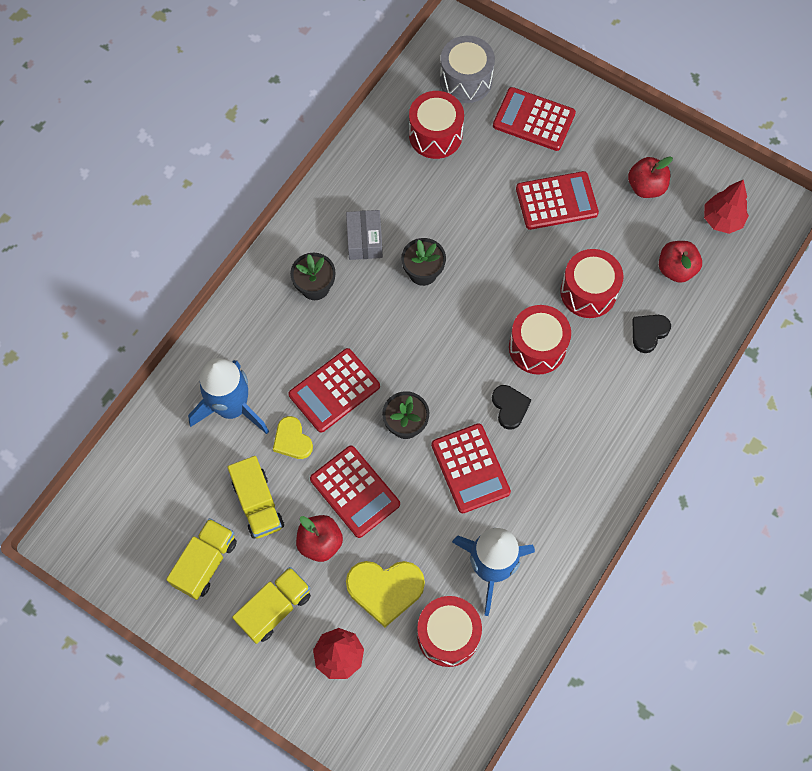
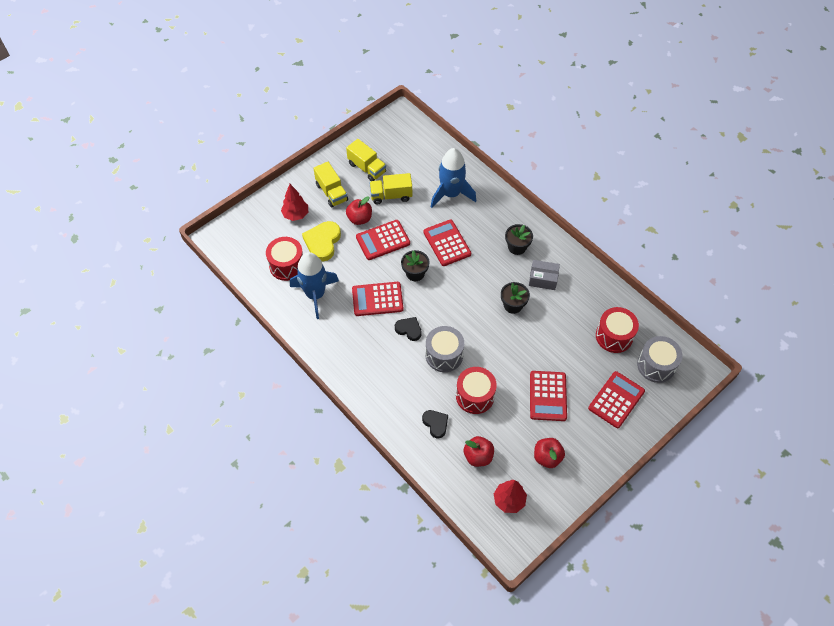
camera: 105 degrees right, 10 degrees down
(292, 440) = (423, 217): yellow heart -> none
(510, 407) = (409, 329): black heart -> black heart turned 150 degrees counterclockwise
(537, 347) = (444, 355): red drum -> grey drum

